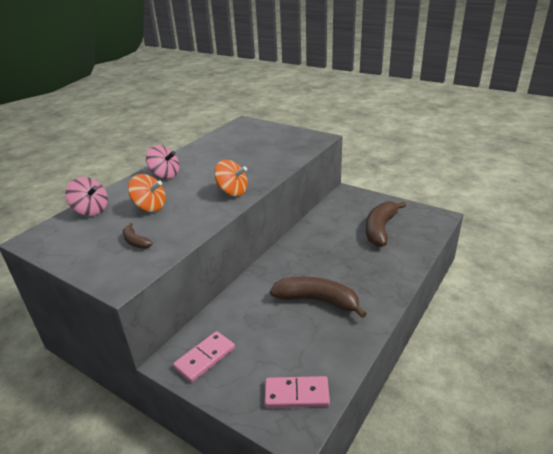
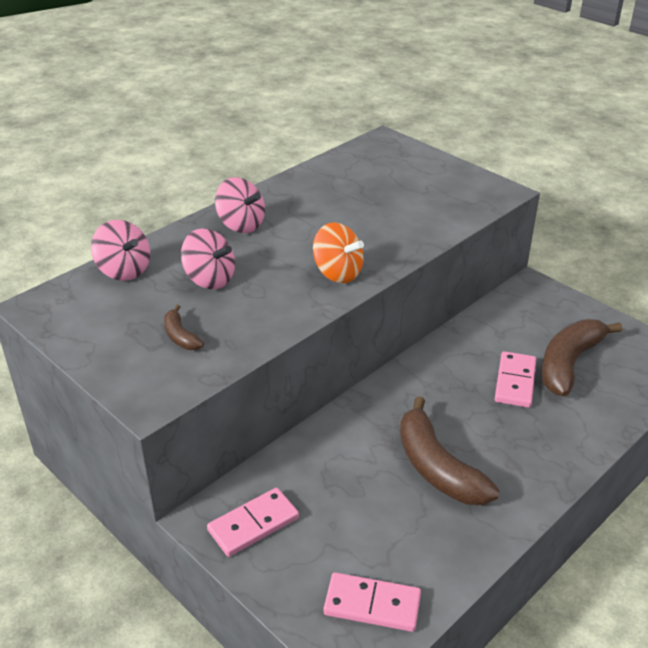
camera: 10 degrees right, 5 degrees up
(150, 207) = (210, 279): orange spinning top -> pink spinning top
(317, 300) = (437, 467): brown banana -> brown banana turned 150 degrees counterclockwise
(351, 244) = (515, 382): none -> pink domino

